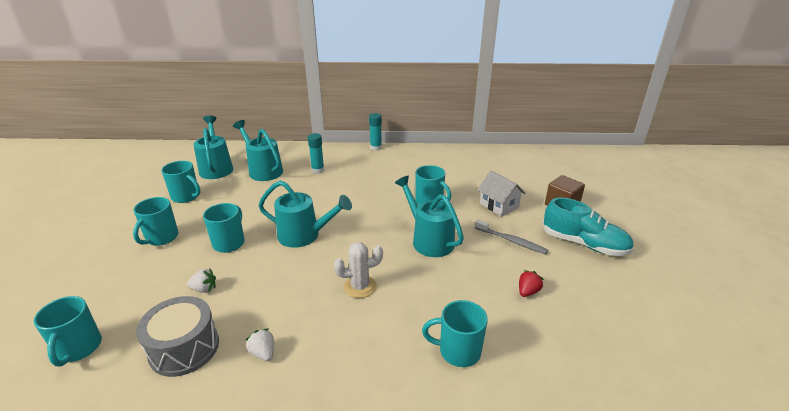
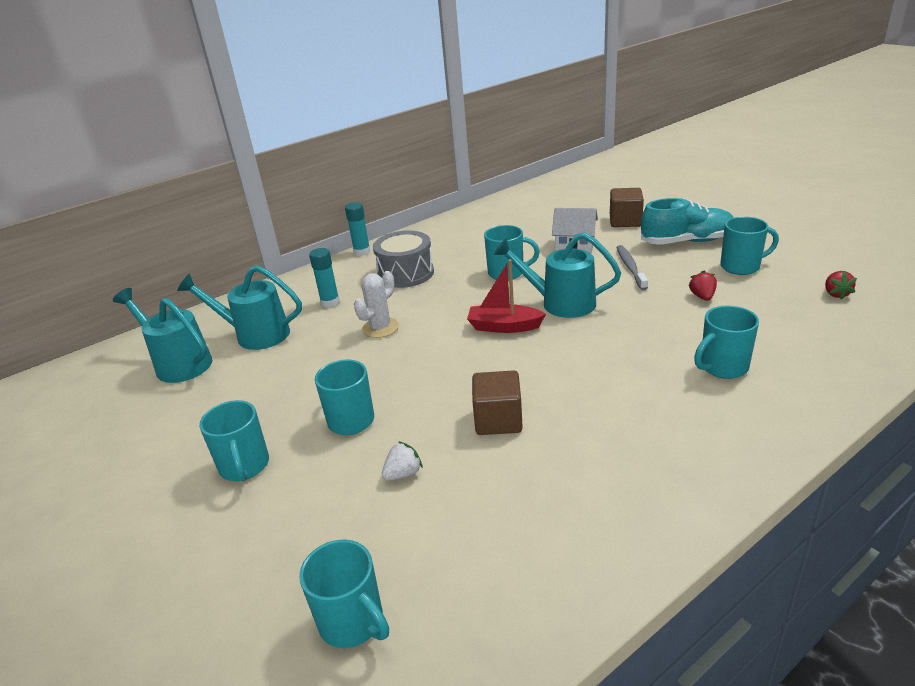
camera: 35 degrees left, 0 degrees up
(184, 348) = (482, 531): grey drum -> grey drum (406, 273)
(186, 197) = (194, 411): turquoise mug -> turquoise mug (741, 266)
(263, 353) = (570, 477): white strawberry -> none
(285, 291) = (498, 420): none -> brown cube
(305, 235) = (429, 365): turquoise watering can -> none
(360, 286) = (563, 373): white cactus -> white cactus (380, 328)
(375, 236) = (504, 327): none -> red boat
(511, 241) = (630, 267): grey toothbrush -> grey toothbrush turned 90 degrees counterclockwise
(642, 356) = (836, 294): none -> red strawberry

